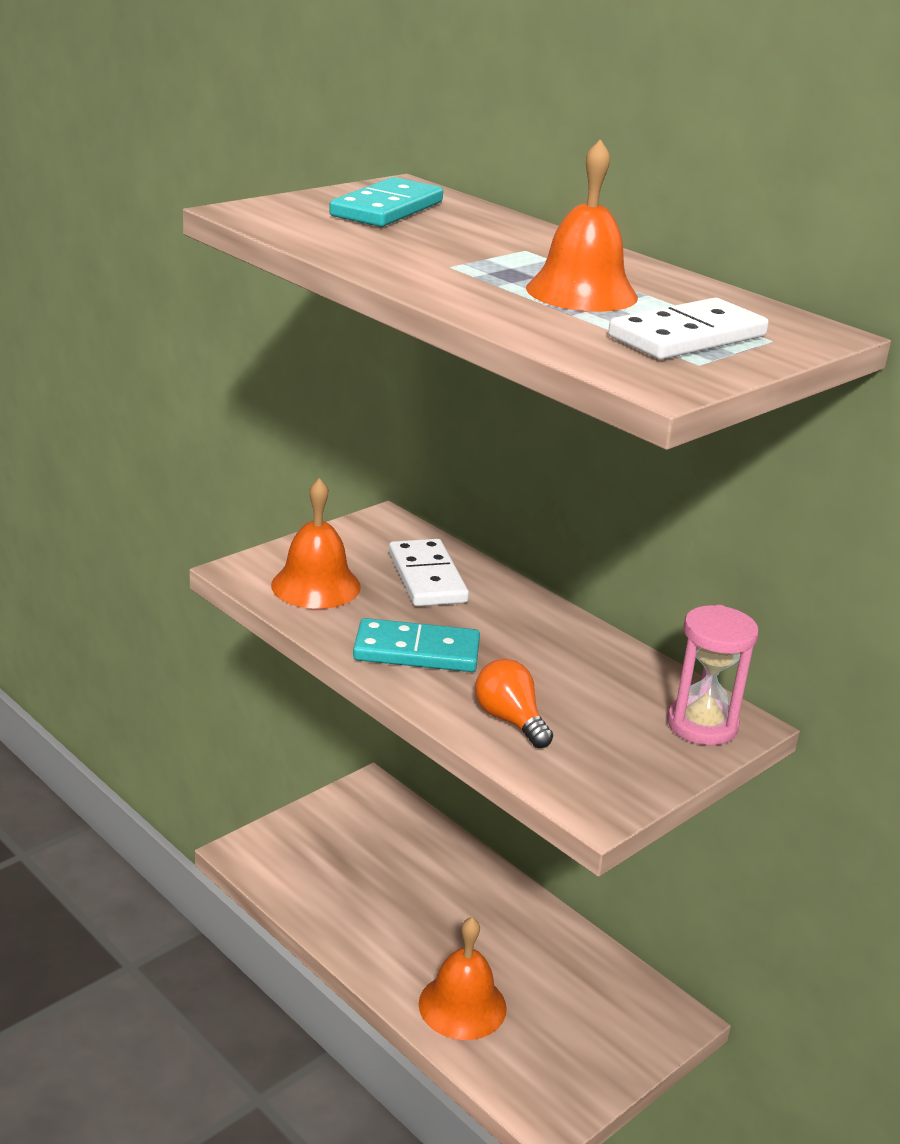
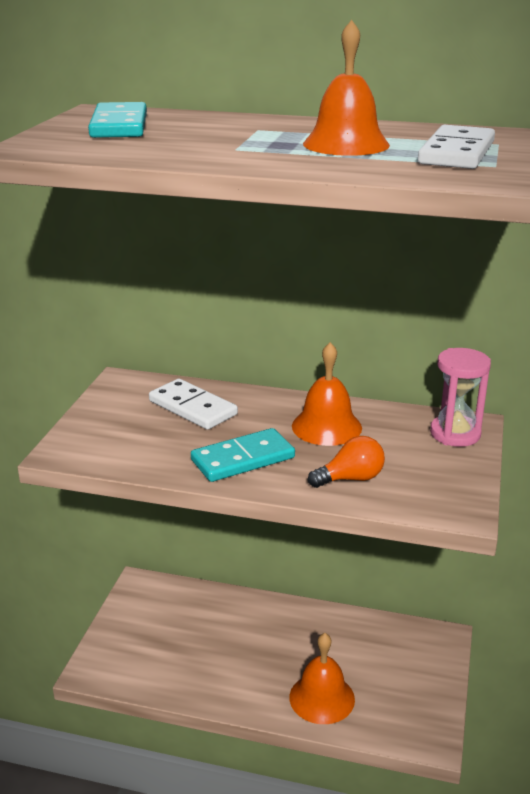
camera: 30 degrees left, 0 degrees up
(316, 585) = (125, 442): orange bell -> orange bell (326, 427)
(510, 720) = (350, 479): orange light bulb -> orange light bulb turned 135 degrees clockwise

